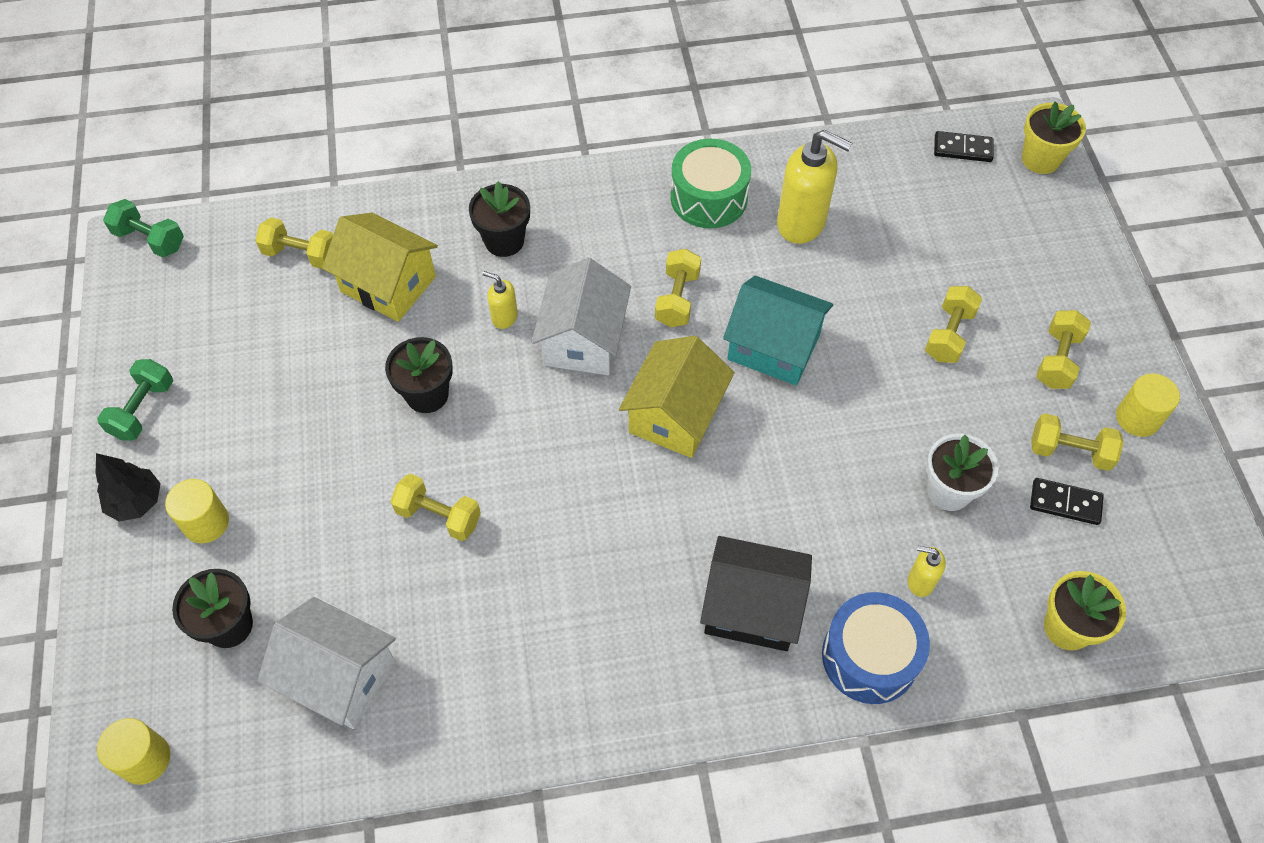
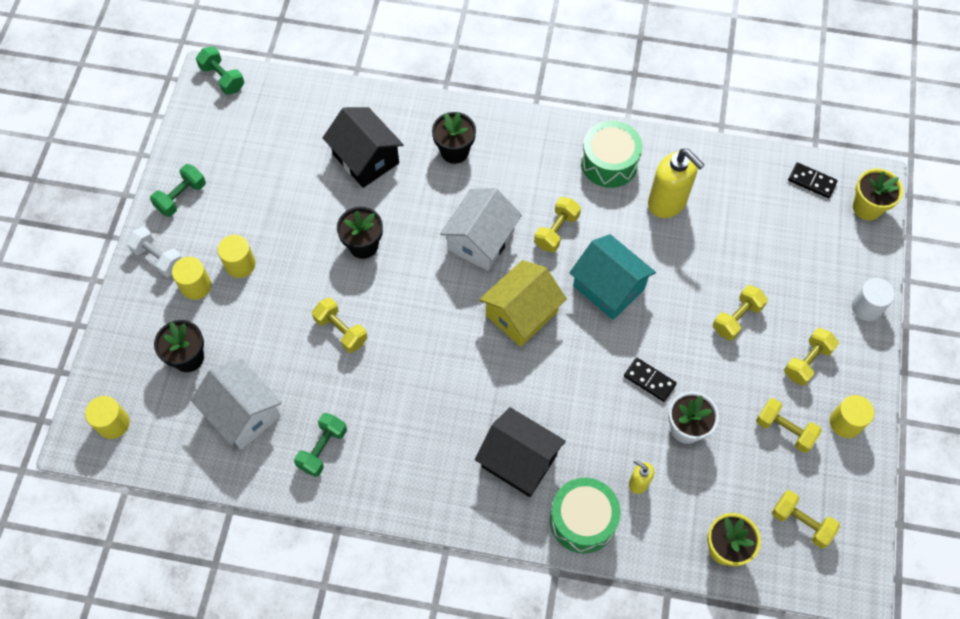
camera: 20 degrees right, 5 degrees up
(136, 502) = (158, 258): black tree -> white dumbbell
(261, 473) = (240, 264): none -> yellow cylinder
(301, 254) = (316, 119): yellow dumbbell -> yellow dumbbell (801, 522)
(388, 284) = (366, 159): yellow house -> black house
(473, 686) = (322, 449): none -> green dumbbell
(504, 317) = (434, 207): yellow soap dispenser -> none
(869, 656) = (582, 520): blue drum -> green drum
(1065, 503) = (764, 464): black domino -> black domino (649, 380)
(1095, 273) = (866, 307): none -> white cylinder

